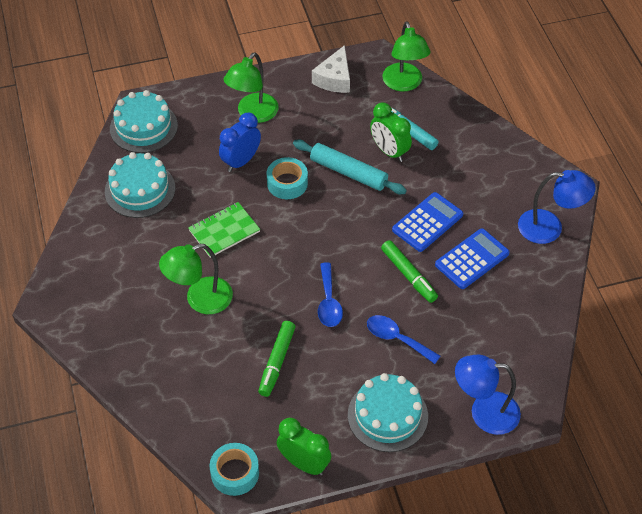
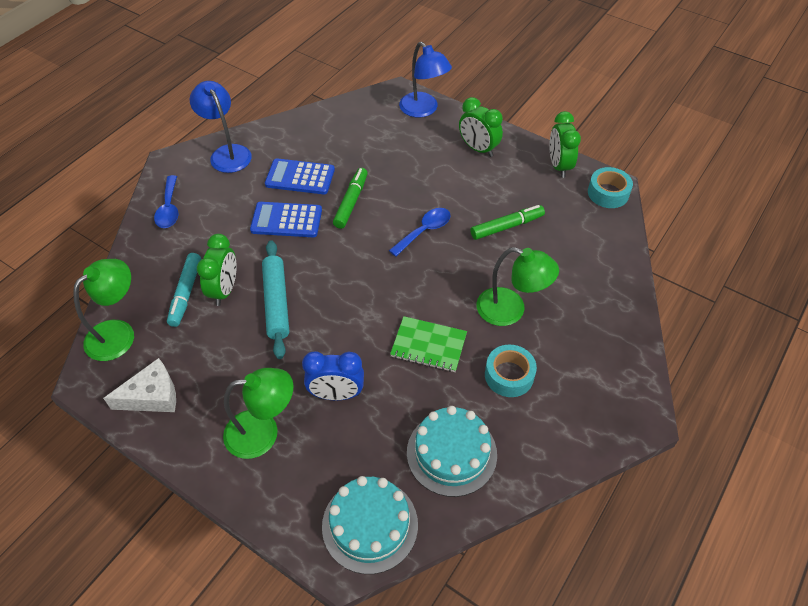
camera: 130 degrees left, 0 degrees up
(287, 183) = (330, 338): turquoise tape -> turquoise tape (509, 375)
(387, 415) = (478, 149): turquoise cake -> green clock
(396, 339) = (414, 177): blue spoon -> blue spoon (169, 209)

